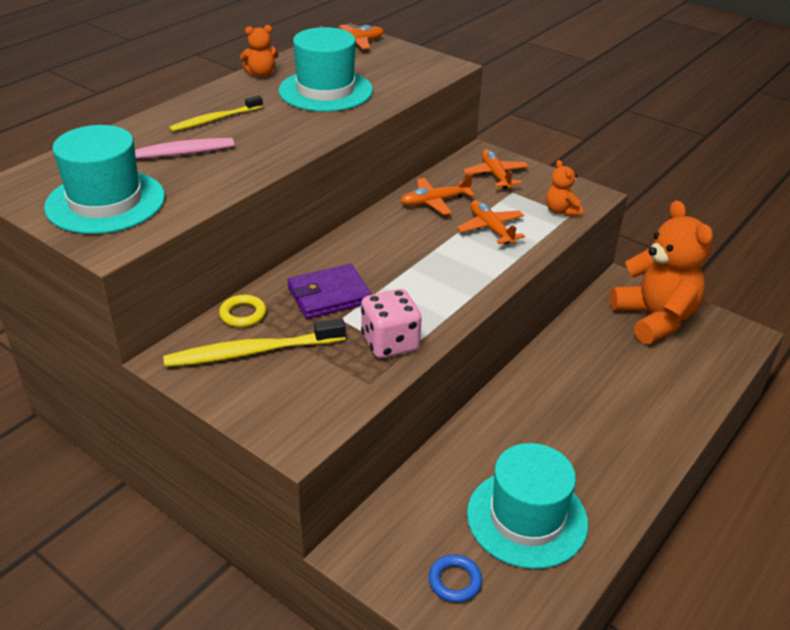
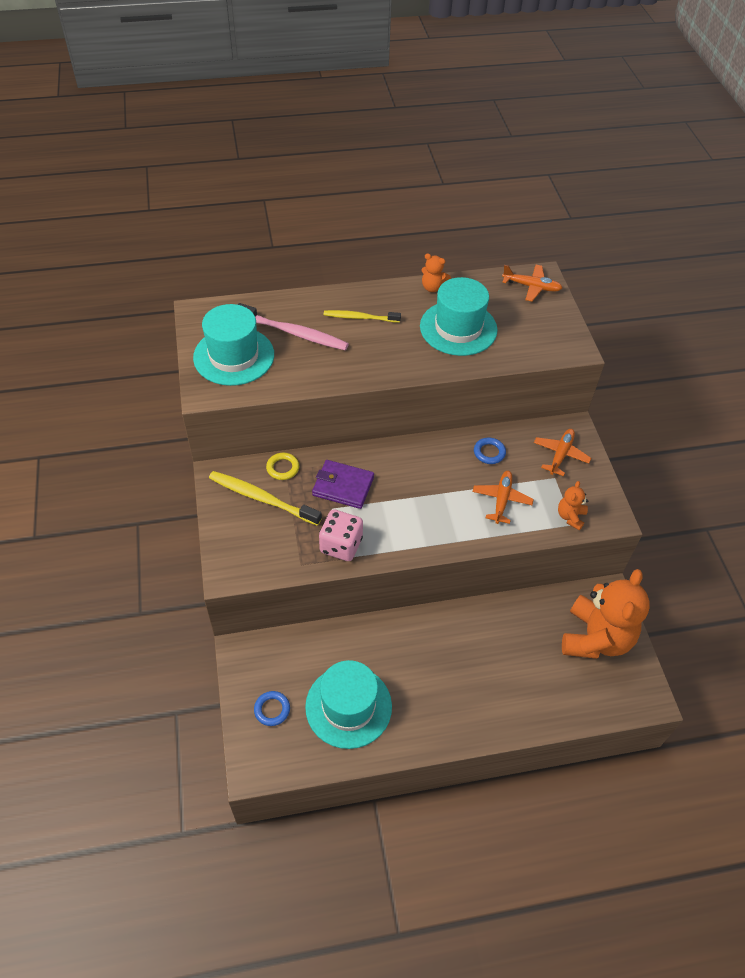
camera: 40 degrees right, 15 degrees up
(434, 202) = (489, 452): orange plane -> blue ring

